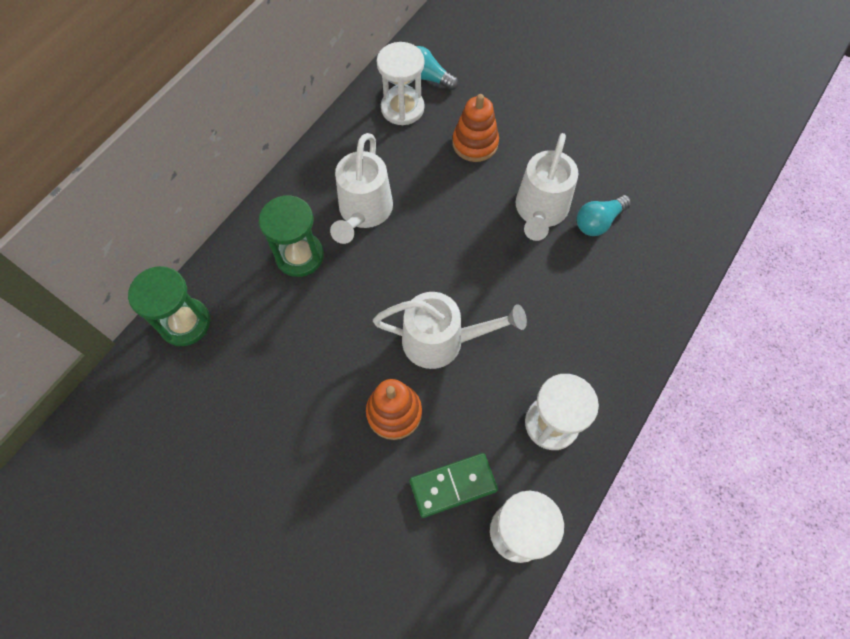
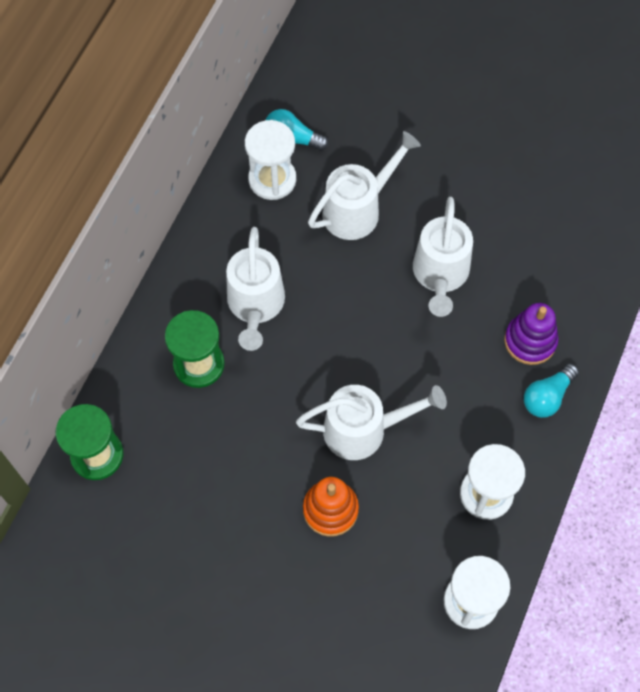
camera: 10 degrees left, 0 degrees up
(453, 485) = (401, 569): green domino -> none
(475, 143) = (358, 209): orange stacking toy -> white watering can
(598, 222) = (502, 277): turquoise light bulb -> turquoise light bulb (547, 397)
(617, 283) = (530, 341): none -> purple stacking toy

